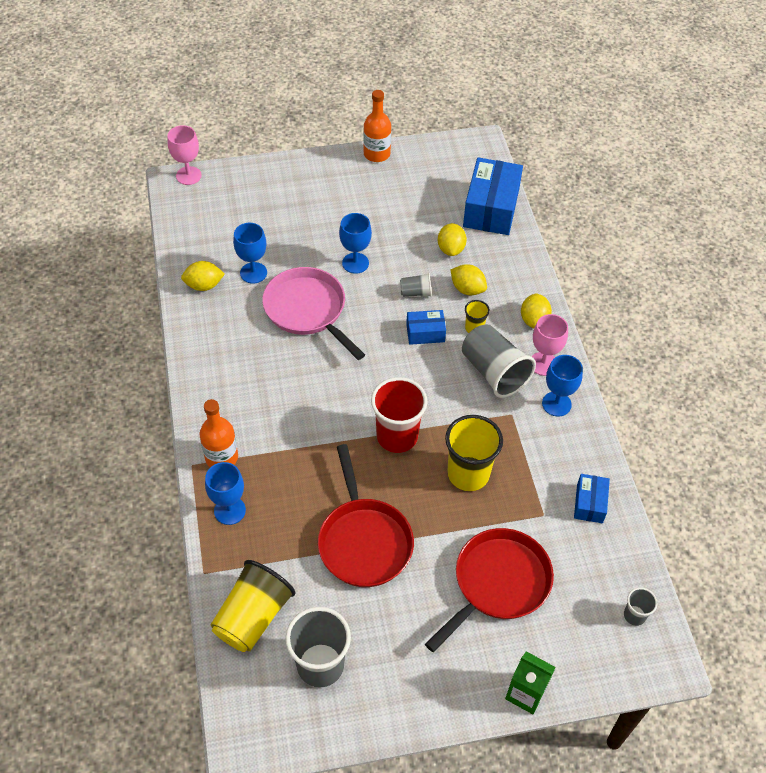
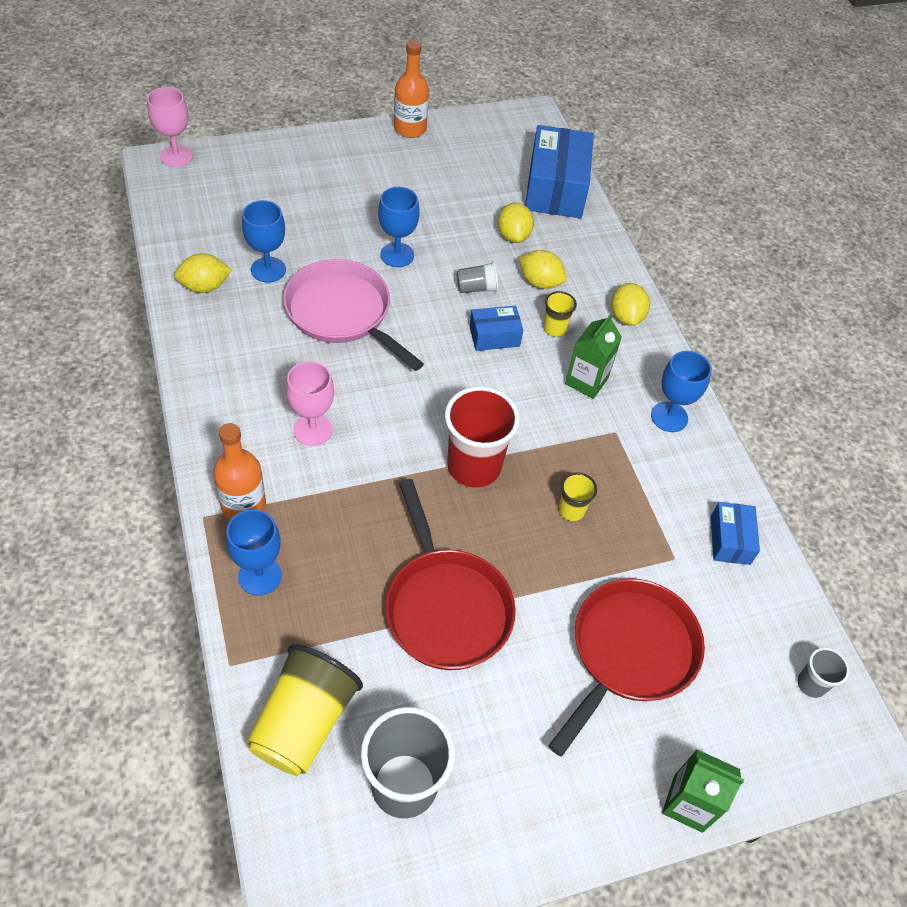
camera: 10 degrees left, 0 degrees up
(468, 474) = (571, 510): yellow cup -> yellow cup, size x0.49
(494, 372) = (586, 381): grey cup -> green carton
(543, 364) = (645, 368): pink goblet -> pink goblet (313, 430)

